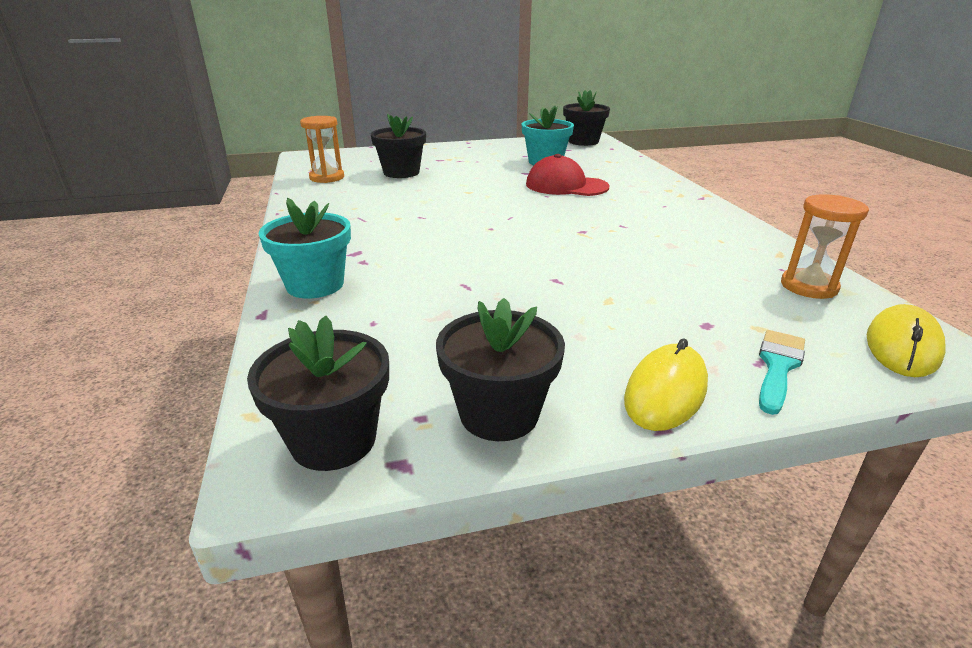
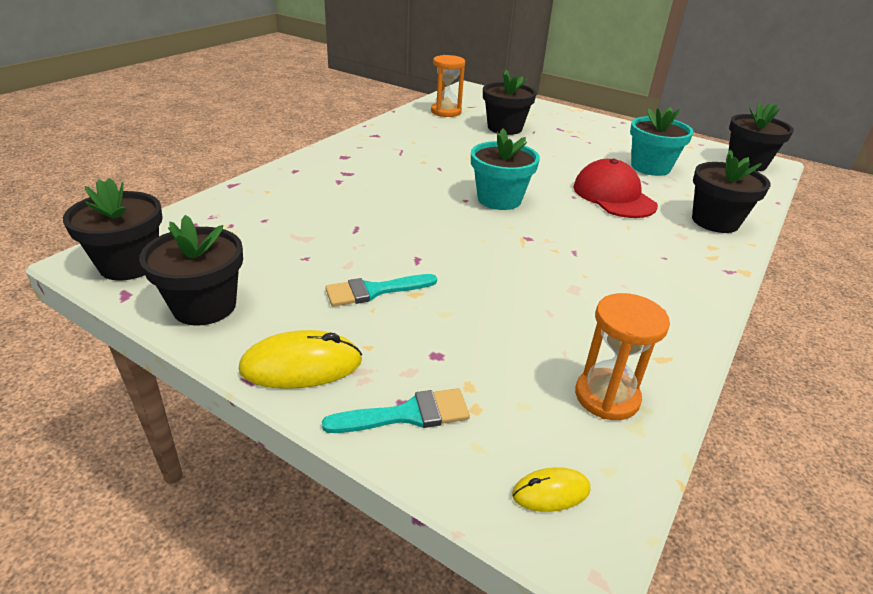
camera: 45 degrees right, 5 degrees up
(315, 285) = (286, 182): turquoise flower pot -> turquoise flower pot (499, 199)
(583, 315) = (374, 291): none -> turquoise brush
(640, 177) = (715, 221): none -> black flower pot
(902, 346) = (551, 492): yellow mouse -> yellow mouse, size x0.56

